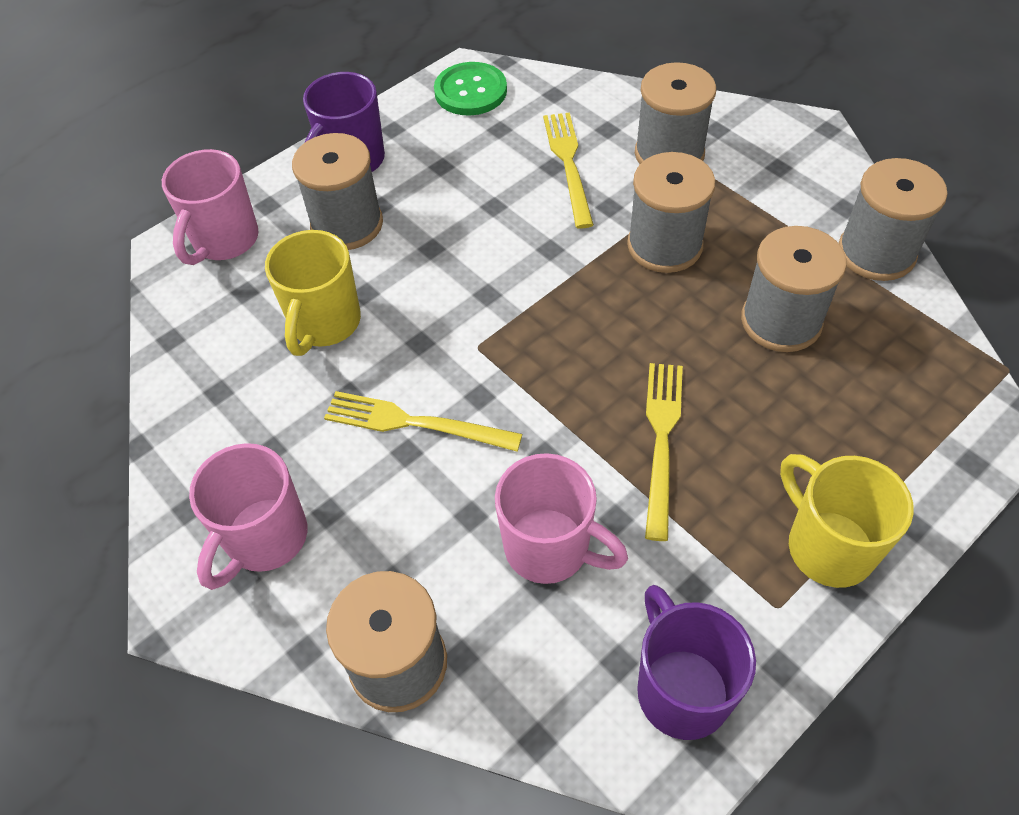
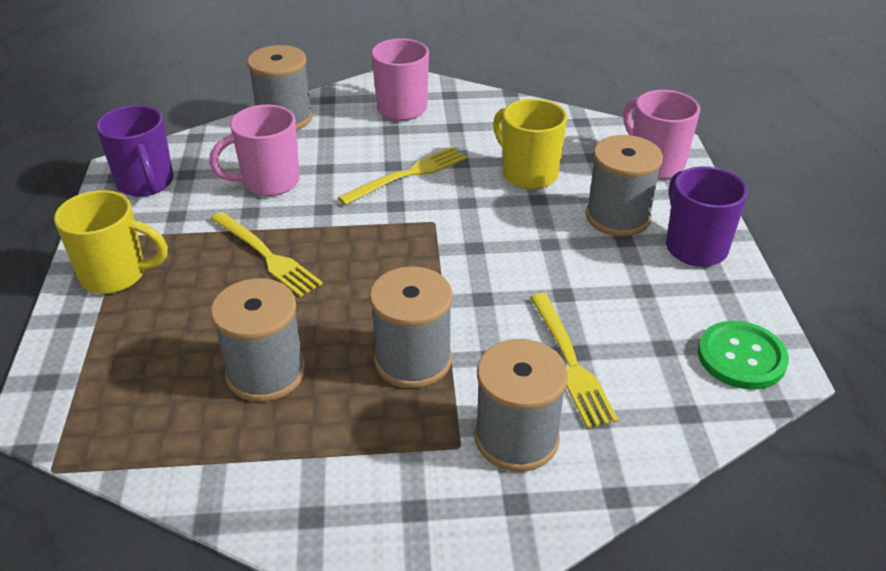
camera: 125 degrees right, 15 degrees down
(568, 164) = (570, 362): yellow fork -> yellow fork turned 45 degrees clockwise
(681, 689) = (146, 184): purple mug -> purple mug turned 45 degrees clockwise
(876, 253) = (241, 490): grey spool -> none

